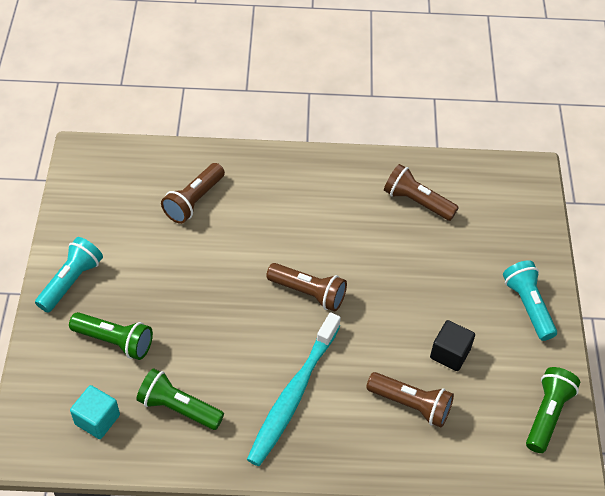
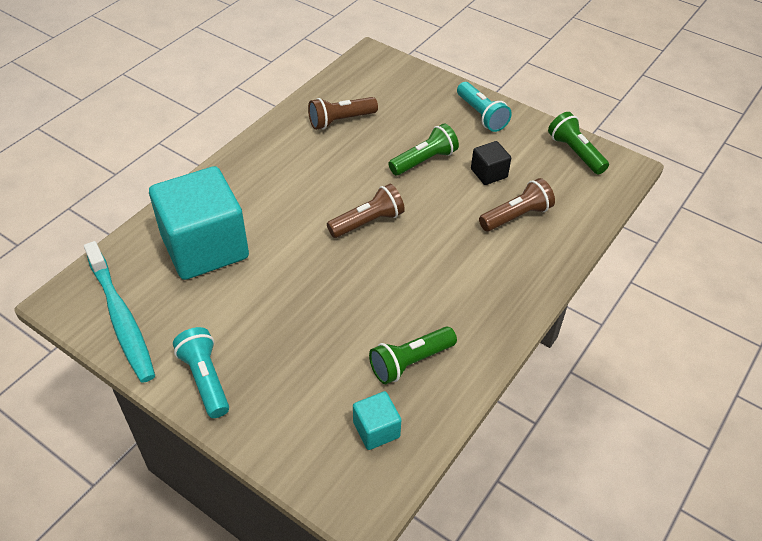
camera: 55 degrees left, 5 degrees down
(114, 341) = (302, 376): green flashlight -> green flashlight (424, 161)
(194, 201) = (205, 247): brown flashlight -> turquoise cube
(293, 394) = (456, 279): turquoise toothbrush -> turquoise toothbrush (121, 318)
(528, 306) = (481, 115): turquoise flashlight -> turquoise flashlight turned 135 degrees counterclockwise

